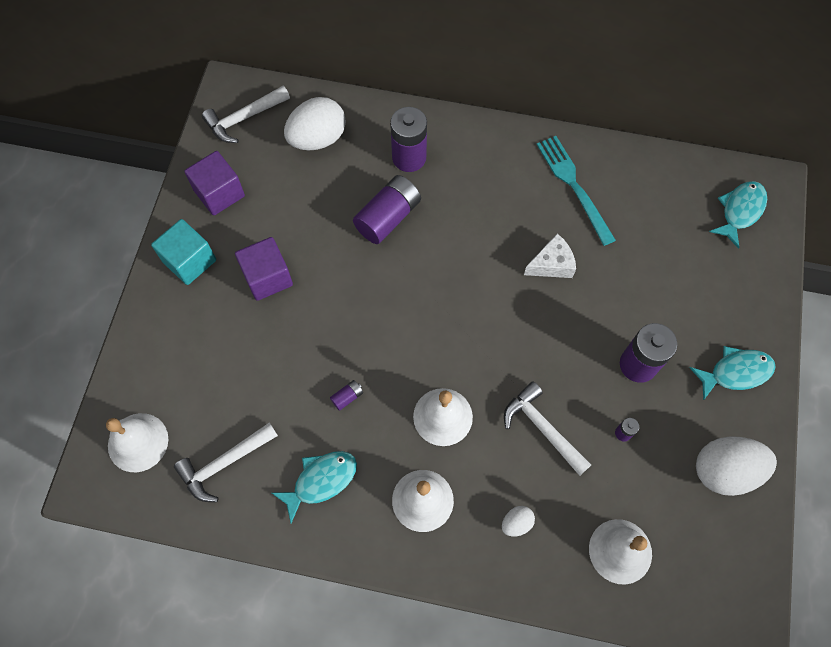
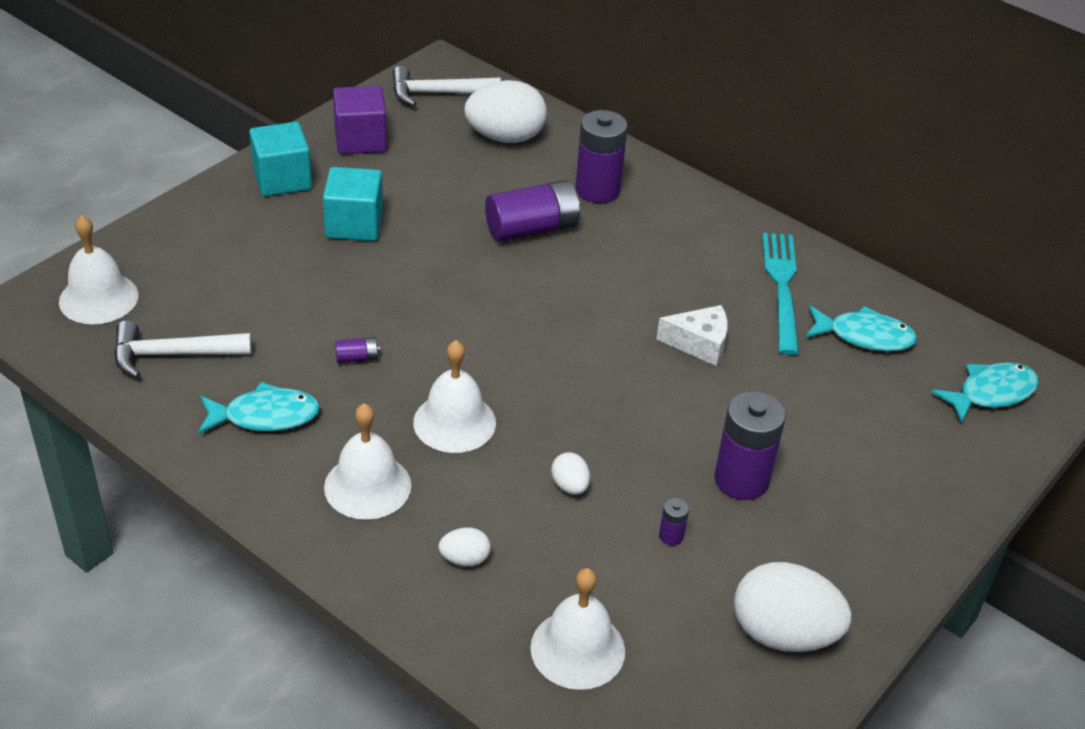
camera: 25 degrees right, 25 degrees down
(267, 277) = (354, 224): purple cube -> turquoise cube
(543, 428) = (570, 486): white hammer -> white egg
(735, 372) = (871, 543): turquoise fish -> turquoise fish (864, 336)

